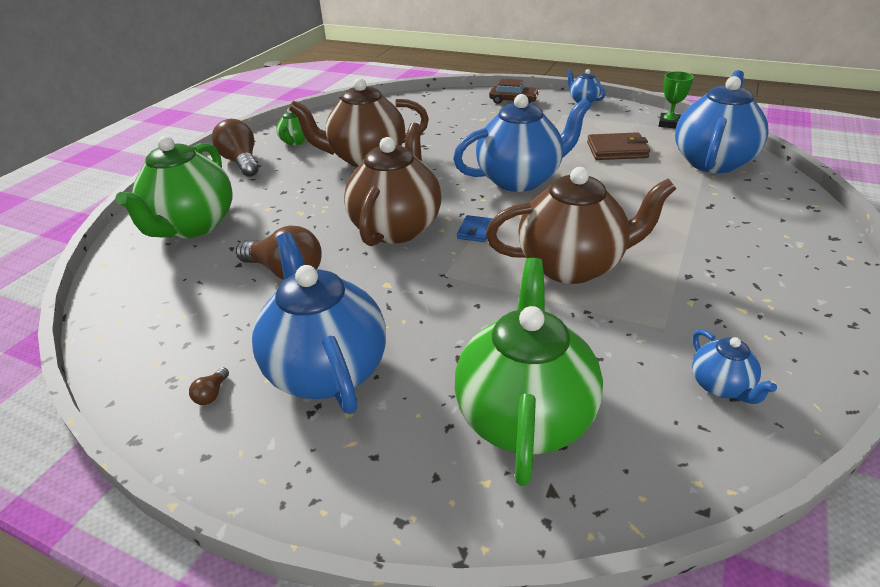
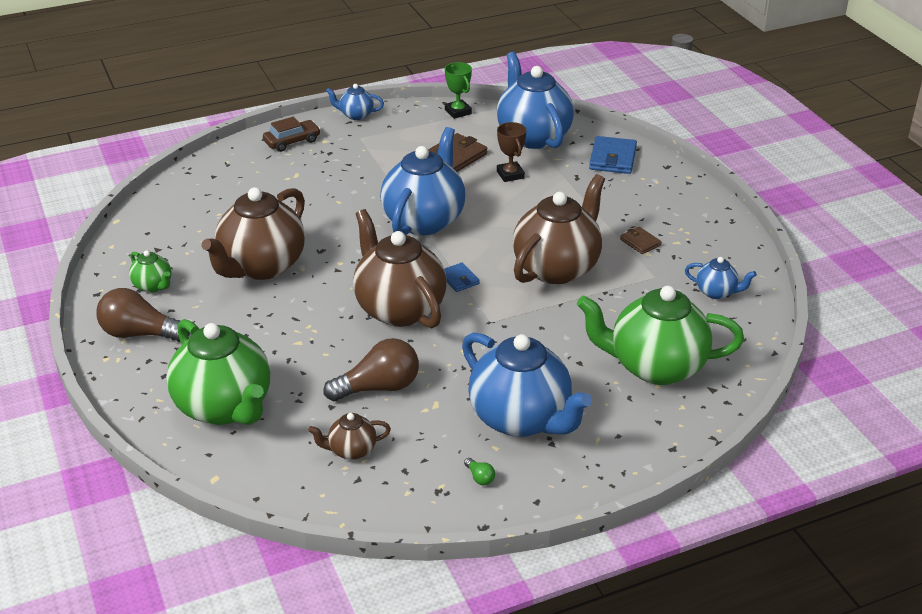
camera: 50 degrees left, 0 degrees up
(190, 303) = (351, 450): none -> brown teapot
(212, 394) = (480, 477): brown light bulb -> green light bulb
(327, 370) = (521, 419): blue teapot -> blue teapot turned 150 degrees counterclockwise
(525, 416) = (655, 367): green teapot -> green teapot turned 45 degrees counterclockwise
(646, 179) = (510, 174): none -> brown trophy
(696, 288) = (640, 242): none -> brown wallet
(774, 207) = (613, 158): none -> blue wallet

